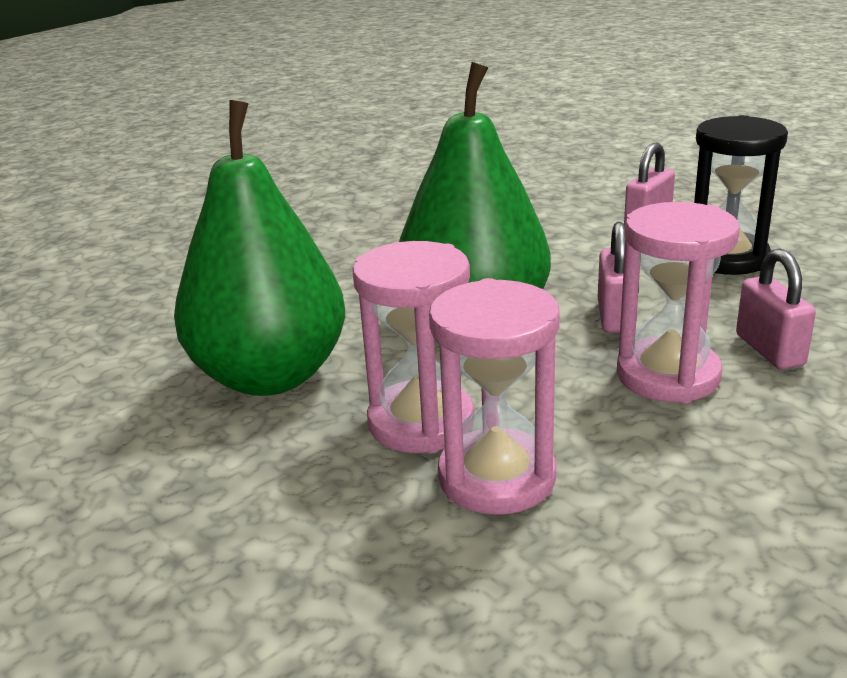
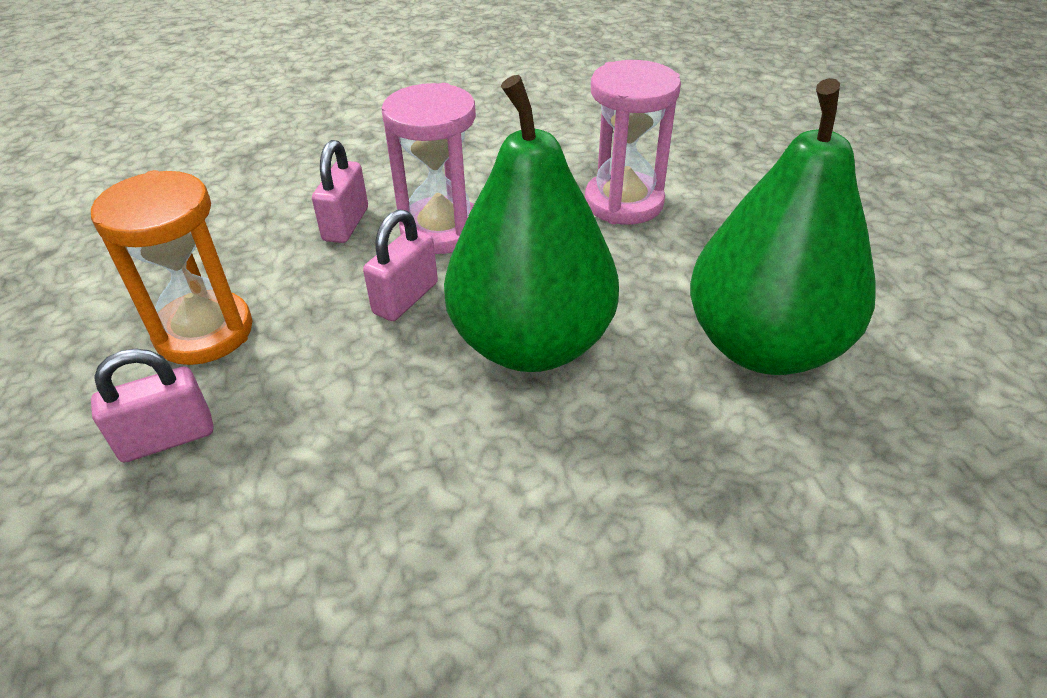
camera: 155 degrees left, 15 degrees up
(421, 422) = (649, 254): pink hourglass -> none
(726, 258) = (204, 332): black hourglass -> orange hourglass

